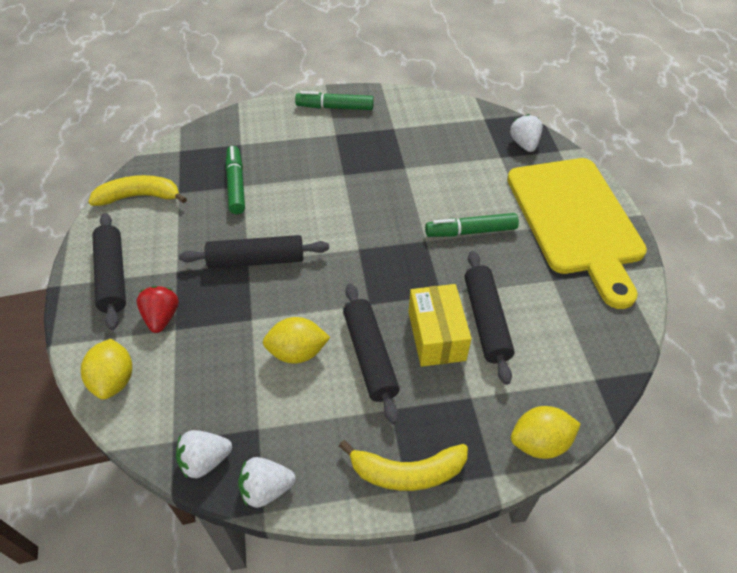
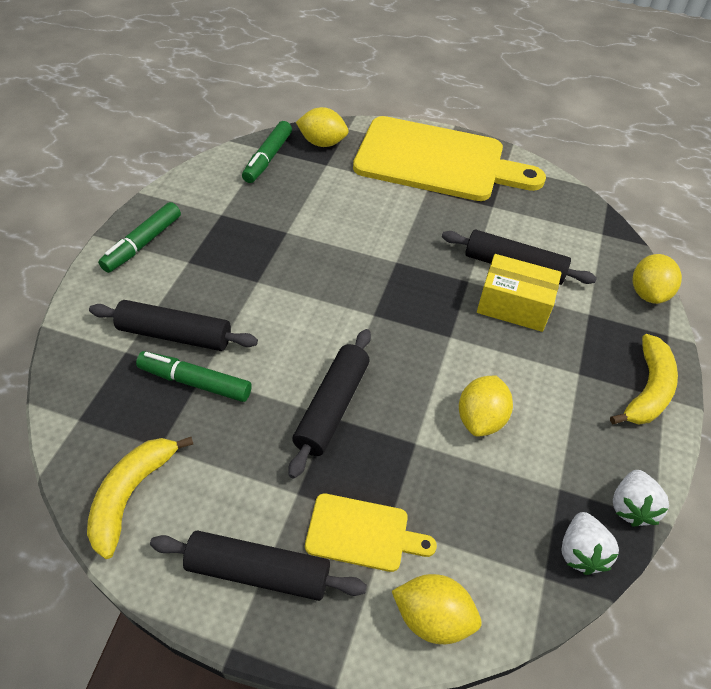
camera: 65 degrees left, 0 degrees up
(162, 317) = (363, 533): red strawberry -> yellow cutting board
(370, 356) = (513, 363): black rolling pin -> black rolling pin (175, 334)
(470, 231) = (405, 227): green marker -> green marker (267, 158)
(524, 144) = (322, 143): white strawberry -> yellow lemon

